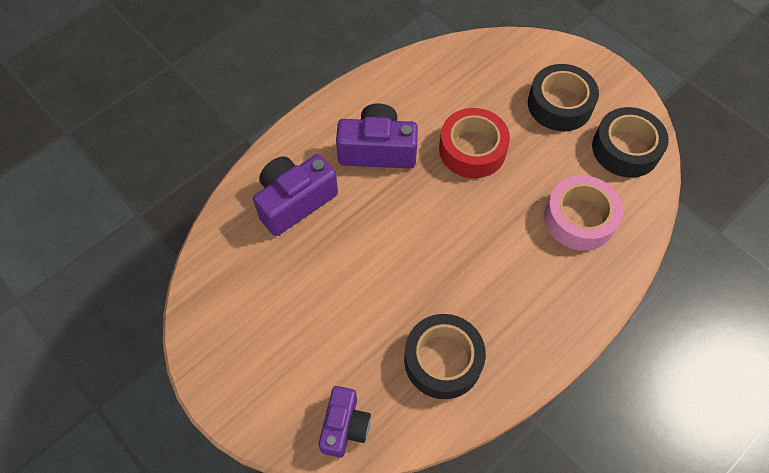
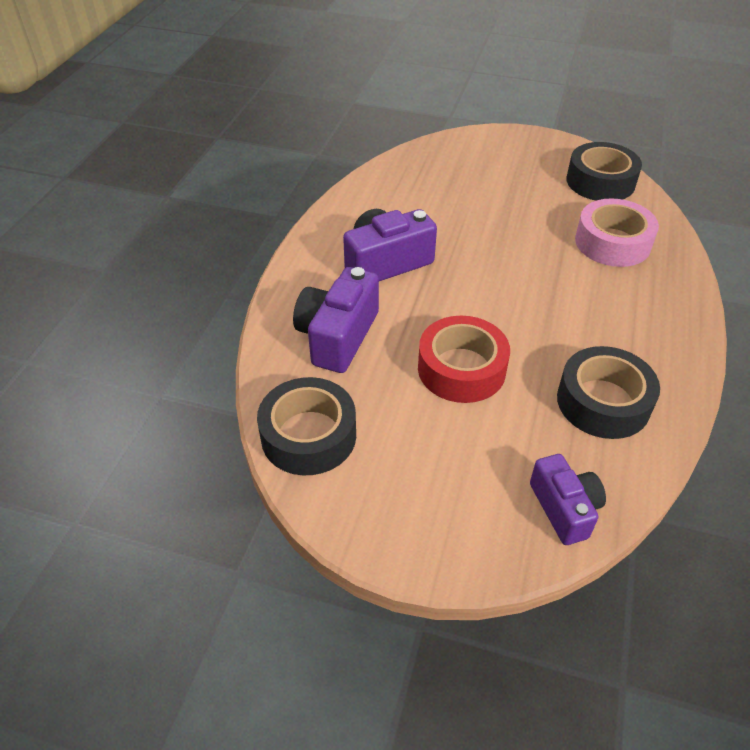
camera: 30 degrees left, 15 degrees down
(472, 149) = (474, 229): red tape -> red tape (461, 369)
(560, 104) = (518, 172): black tape -> black tape (308, 435)

